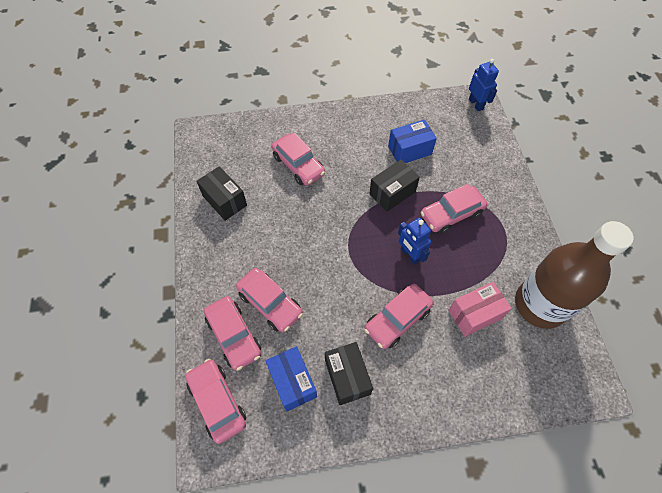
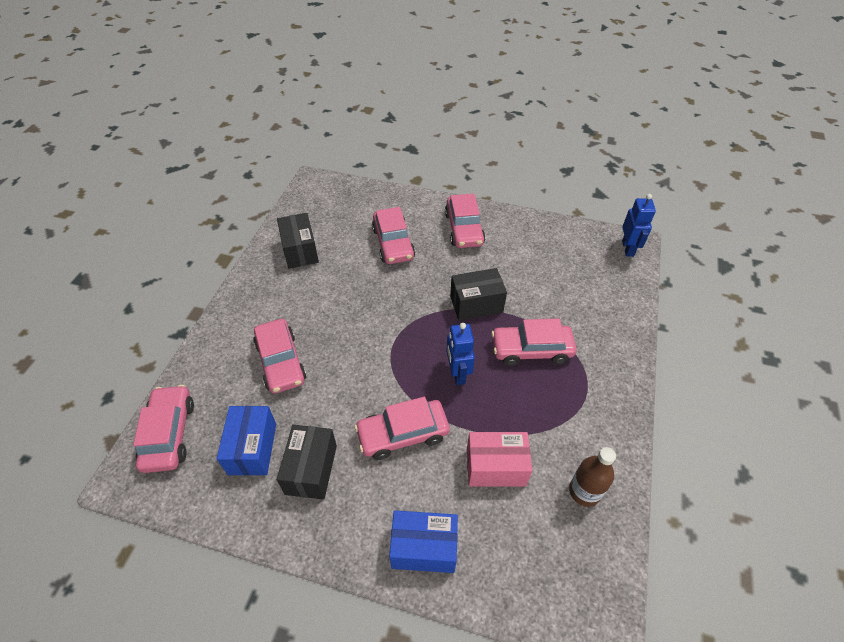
camera: 25 degrees right, 10 degrees down
(234, 335) = (226, 378): pink car -> pink car (464, 229)
(409, 150) = (521, 269): blue box -> blue box (424, 548)
(540, 304) = (584, 491): brown bottle -> brown bottle, size x0.46

